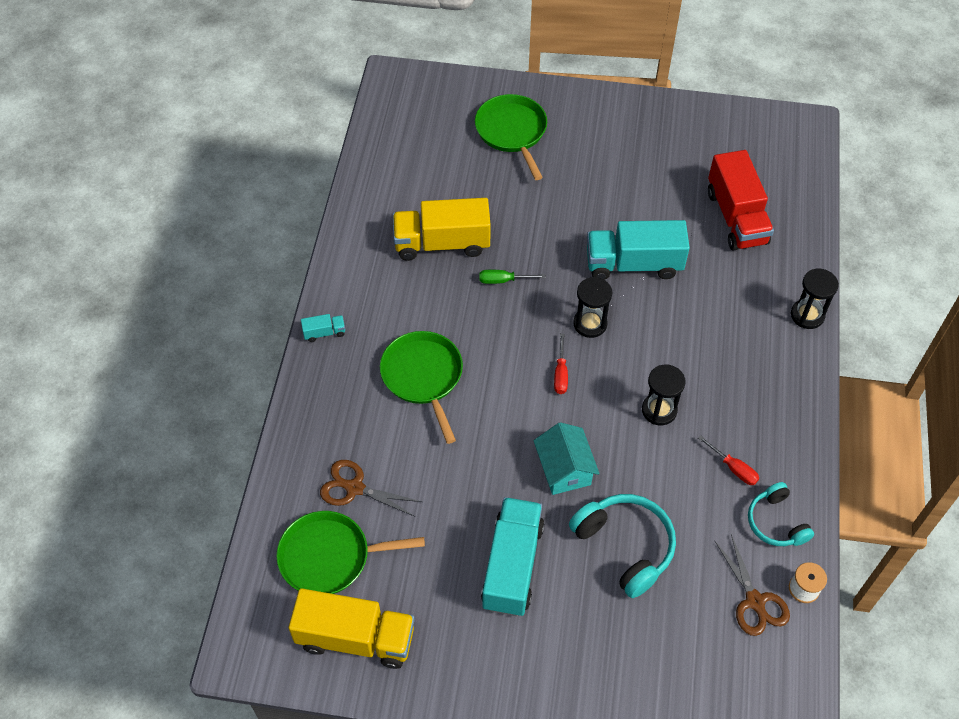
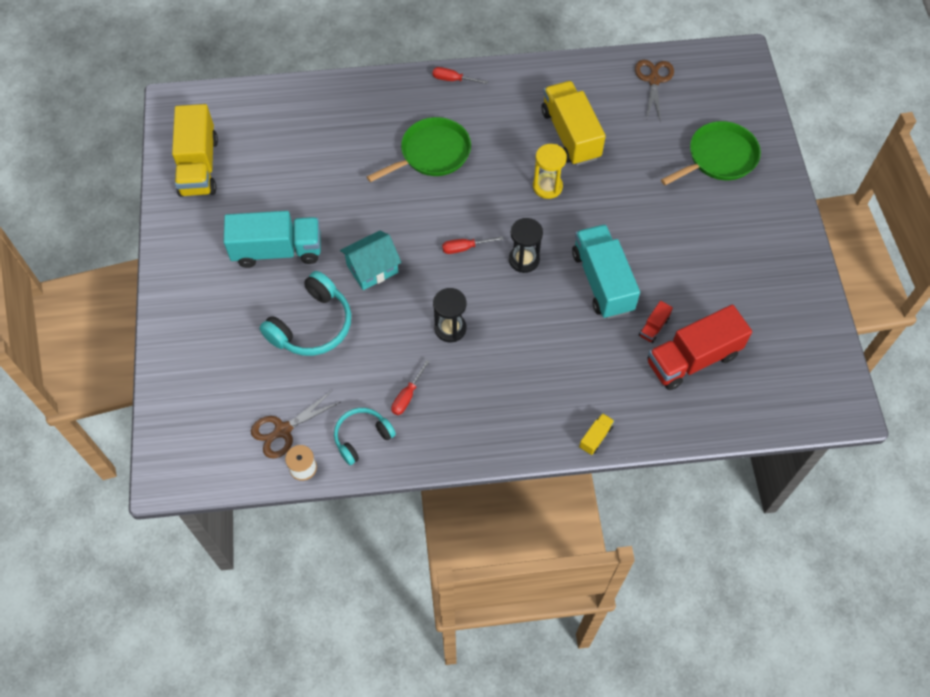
camera: 75 degrees right, 5 degrees up
(324, 332) = (453, 80): turquoise truck -> red screwdriver
(329, 557) = (259, 134): green pan -> none
(355, 488) = (319, 134): brown scissors -> brown scissors (653, 80)
(503, 280) = (547, 187): green screwdriver -> yellow hourglass
(695, 237) = (654, 327): none -> red truck
(807, 315) = (595, 437): black hourglass -> yellow truck

